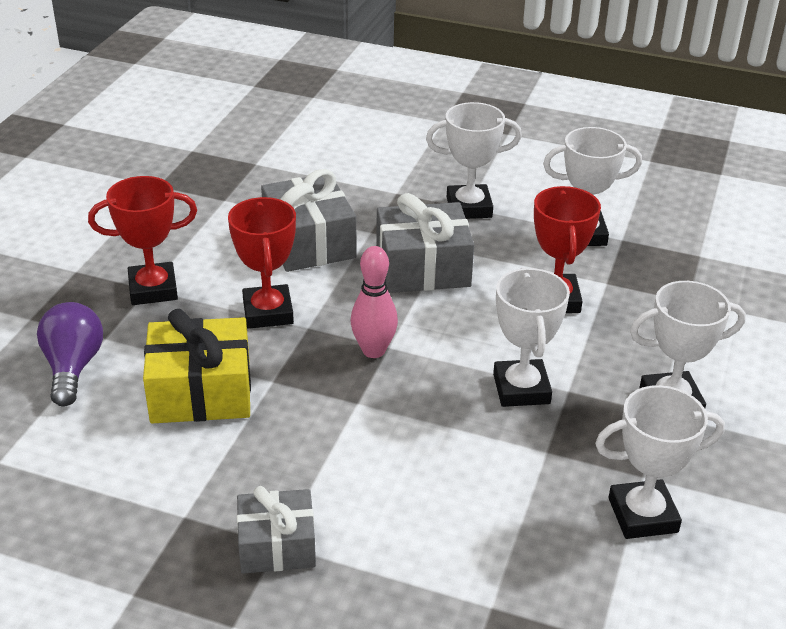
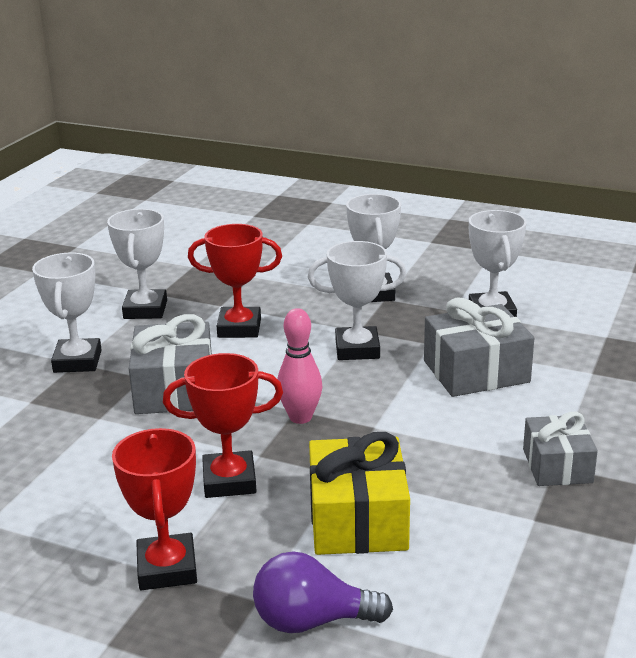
camera: 85 degrees left, 10 degrees down
(309, 242) = (106, 456): grey gift -> grey gift (476, 371)

